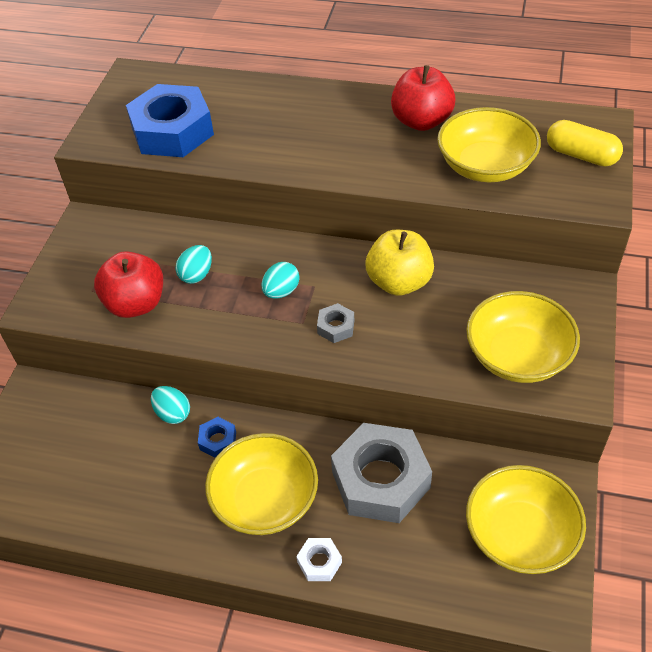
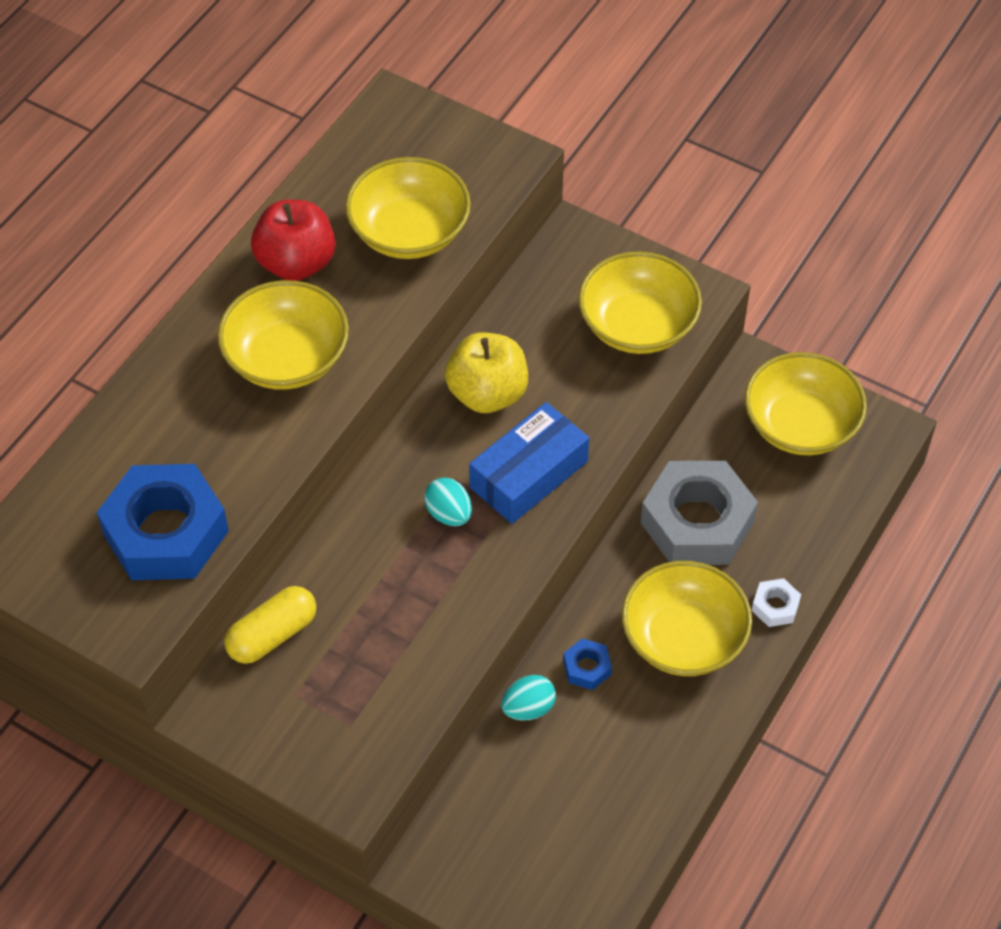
camera: 75 degrees left, 5 degrees up
(136, 304) = (398, 676): red apple -> none
(196, 275) = (379, 598): turquoise egg -> none
(336, 141) = (287, 358): none -> yellow bowl
(336, 327) = (528, 474): grey nut -> blue box
(581, 155) = (435, 143): yellow capsule -> yellow capsule (272, 635)

